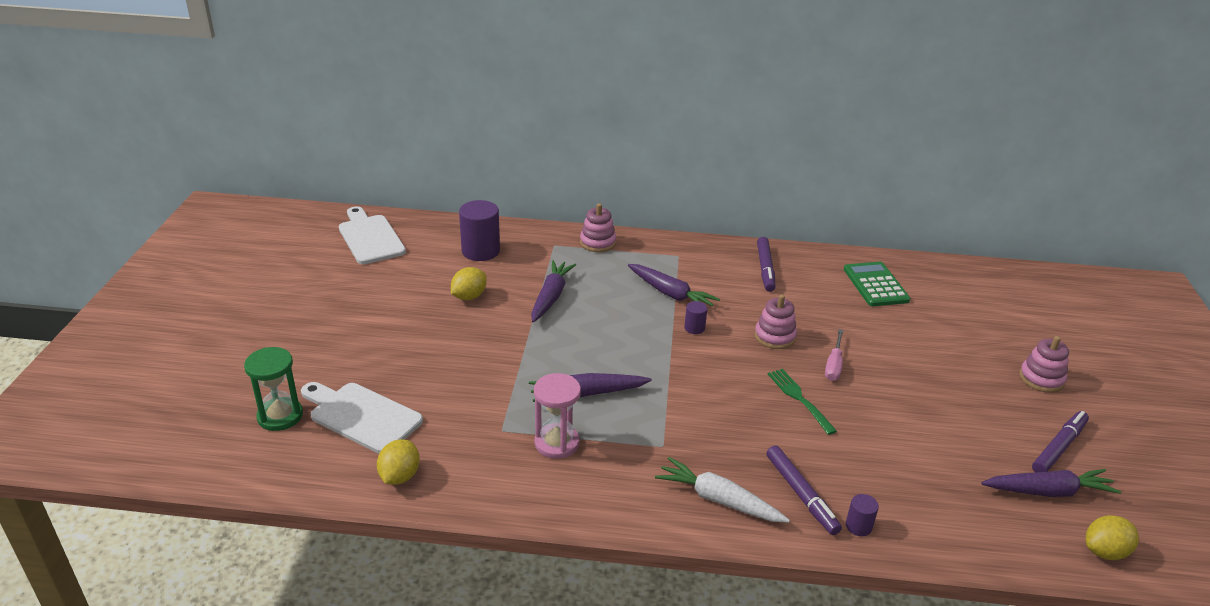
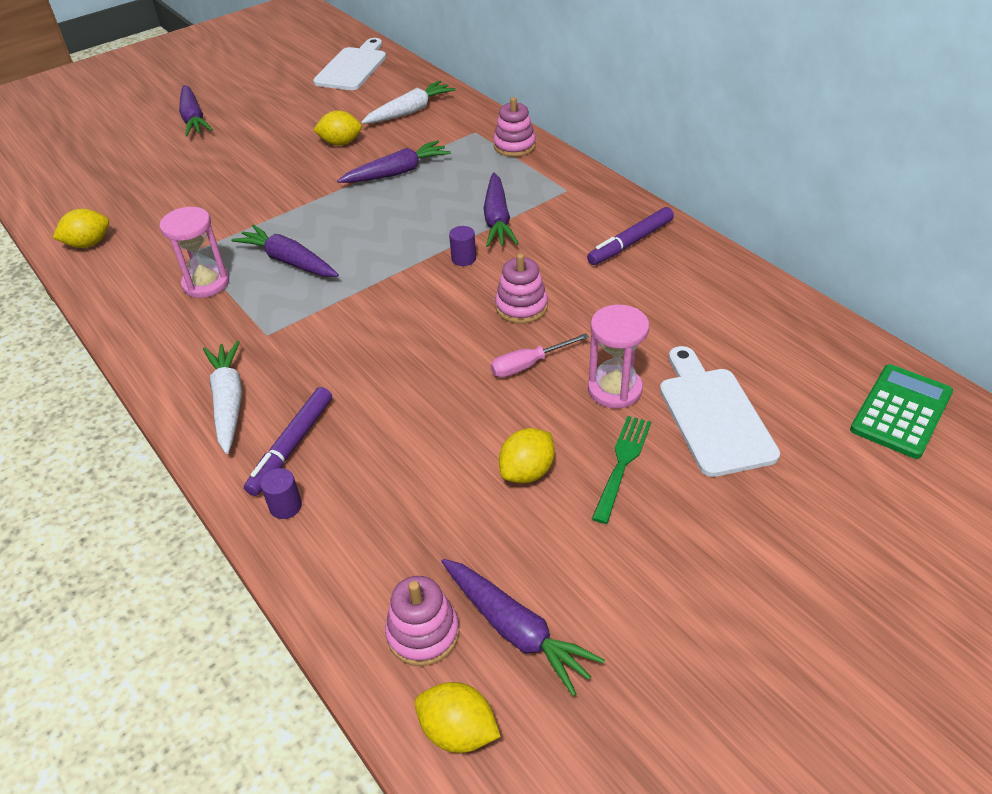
camera: 50 degrees right, 10 degrees up
(280, 416) = (100, 165): green hourglass -> none
(298, 337) = (193, 119): none -> purple carrot
(361, 416) = (136, 191): white cutting board -> white cutting board (713, 416)
(481, 251) = (410, 111): purple cylinder -> white carrot
(800, 399) = (440, 372): green fork -> green fork (622, 464)
(875, 285) = (726, 319): green calculator -> green calculator (901, 411)
(891, 351) = (614, 389): none -> pink hourglass
(927, 418) = (527, 472): none -> yellow lemon
(1041, 379) = (743, 529): pink stacking toy -> pink stacking toy (423, 633)
(1058, 447) = (617, 604): purple marker -> none

